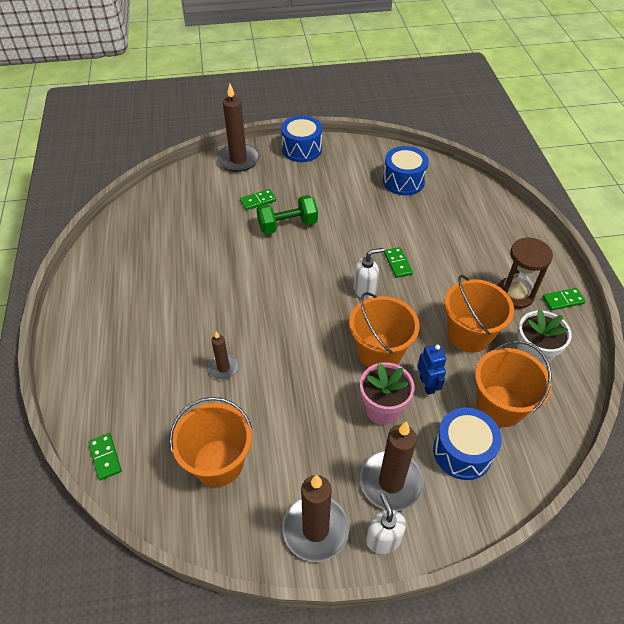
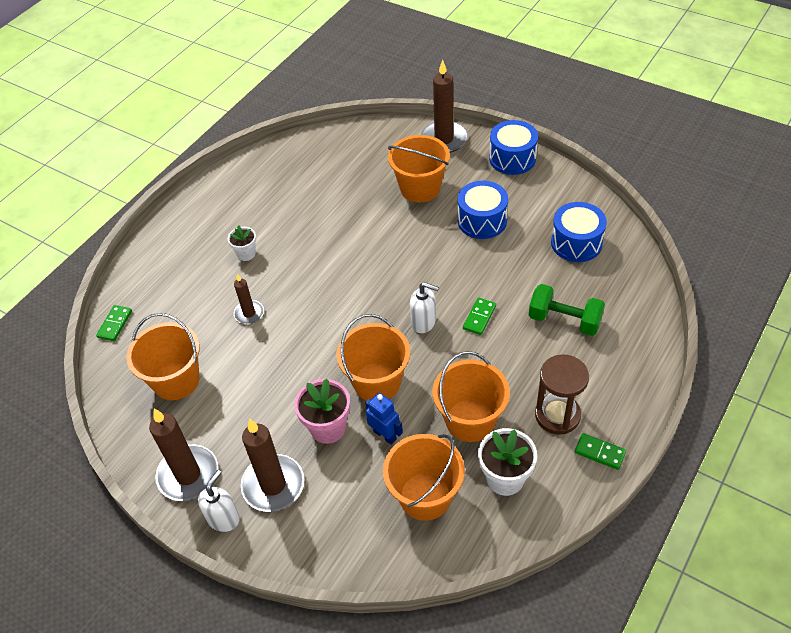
camera: 45 degrees right, 0 degrees up
(169, 324) = (246, 254): none -> white flower pot
(258, 201) = (420, 188): green domino -> orange bucket
(287, 225) = (421, 225): green dumbbell -> green dumbbell (564, 320)
(427, 384) = (385, 435): blue robot -> blue robot turned 75 degrees counterclockwise
(462, 452) = (351, 506): blue drum -> blue drum (482, 221)

